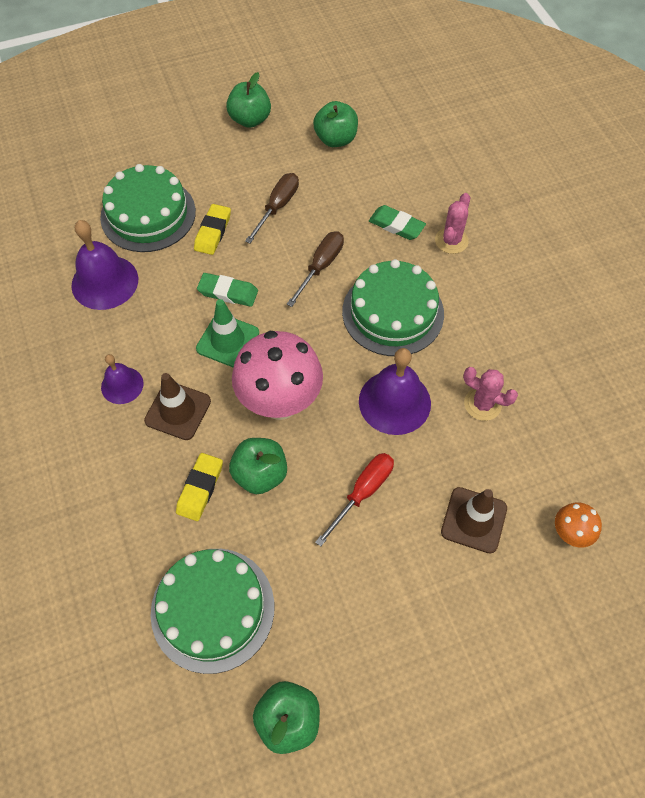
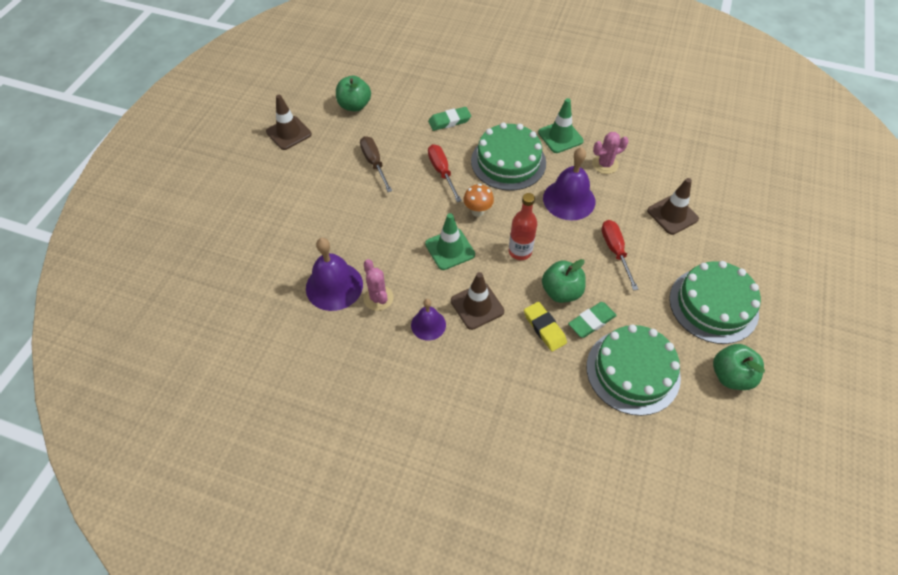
camera: 50 degrees left, 5 degrees down
(148, 214) = (304, 230): green cake -> green cake (713, 305)
(213, 232) = (357, 206): yellow eraser -> none
(228, 292) = (413, 227): green eraser -> green eraser (591, 321)
(250, 120) = (289, 133): green apple -> brown traffic cone
(280, 403) = (520, 251): pink mushroom -> red bottle
(321, 266) = (442, 172): brown screwdriver -> red screwdriver
(451, 241) = (485, 106): pink cactus -> pink cactus (378, 298)
(479, 335) = (560, 137): none -> green traffic cone
(569, 534) = (711, 183): orange mushroom -> orange mushroom (477, 211)

